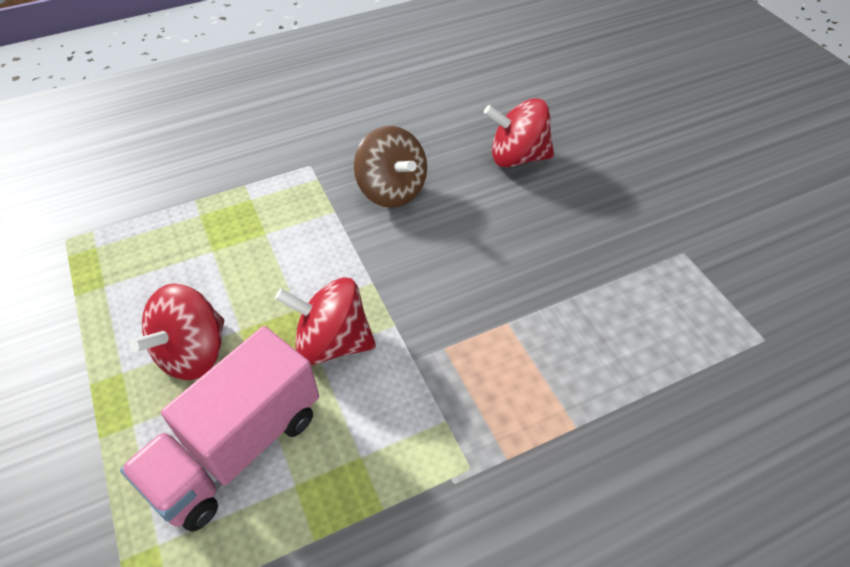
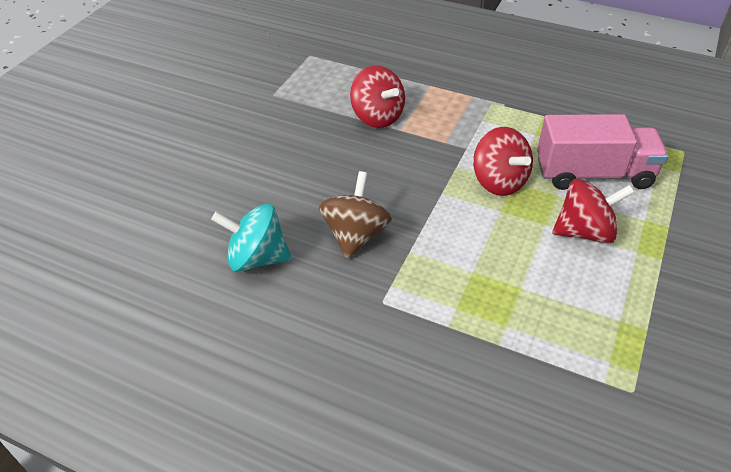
camera: 130 degrees left, 5 degrees down
(433, 127) = (257, 258): none -> turquoise spinning top
(517, 157) = (250, 193): red spinning top -> red spinning top (377, 117)

